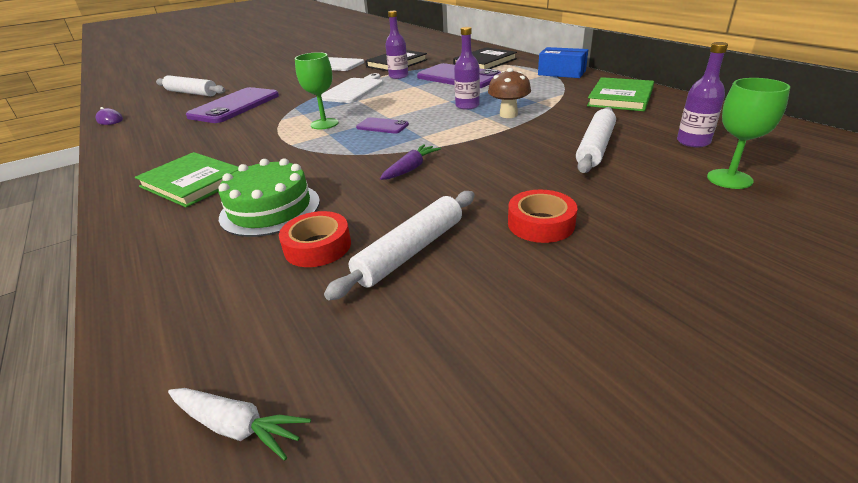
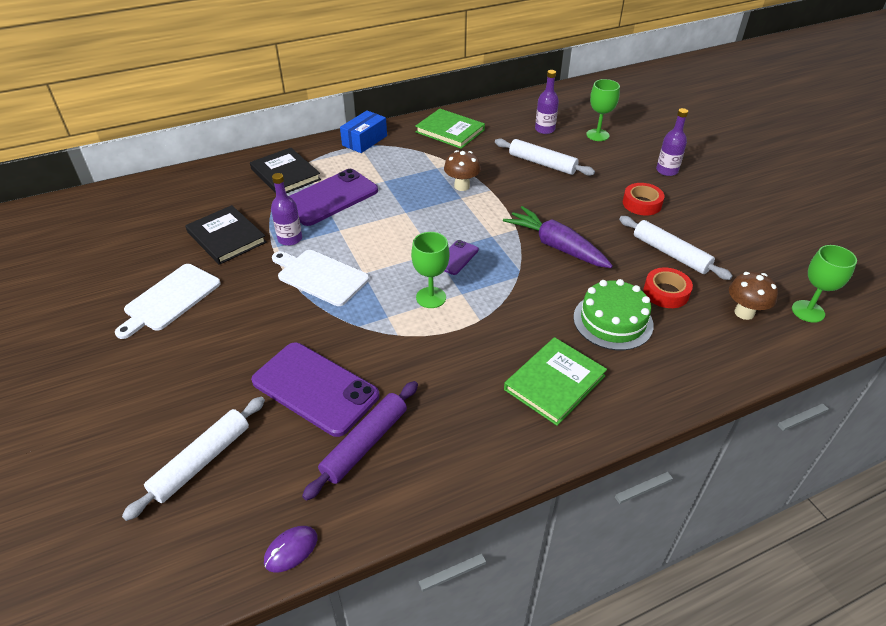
camera: 85 degrees left, 10 degrees up
(175, 125) = (365, 444): none -> purple rolling pin
(237, 427) = (808, 311): white carrot -> green goblet
(257, 325) = (744, 312): none -> brown mushroom
(411, 168) = (556, 246): purple carrot -> purple carrot, size x1.84
(467, 106) = (426, 203): purple bottle -> purple bottle (667, 171)

